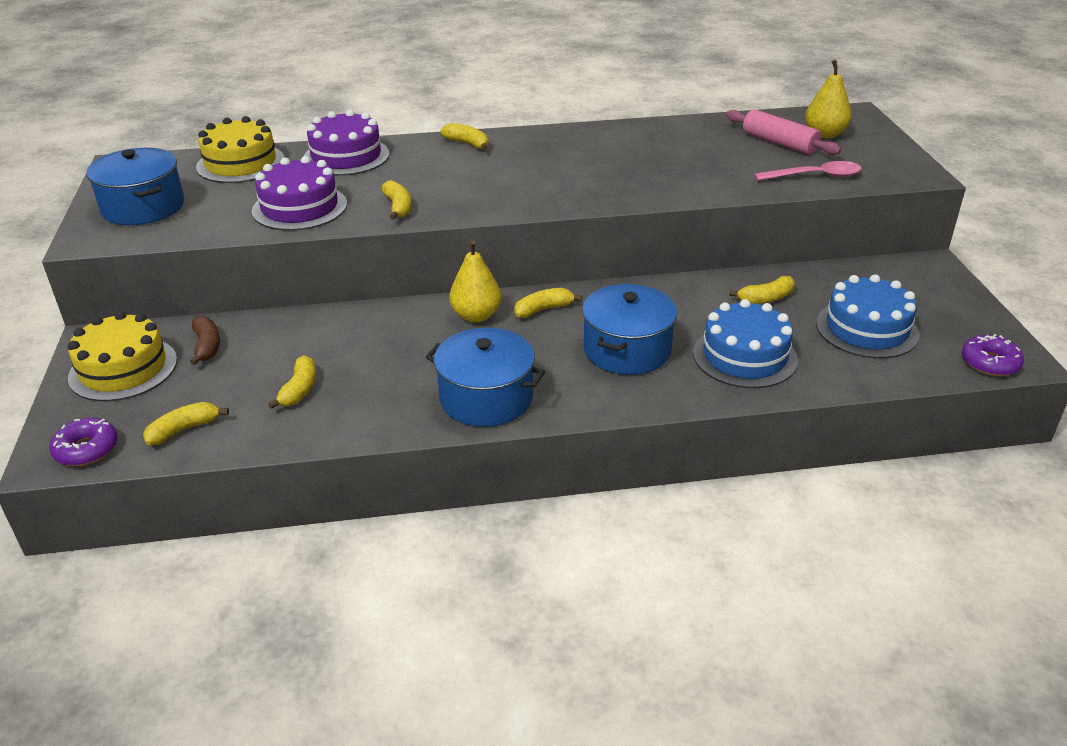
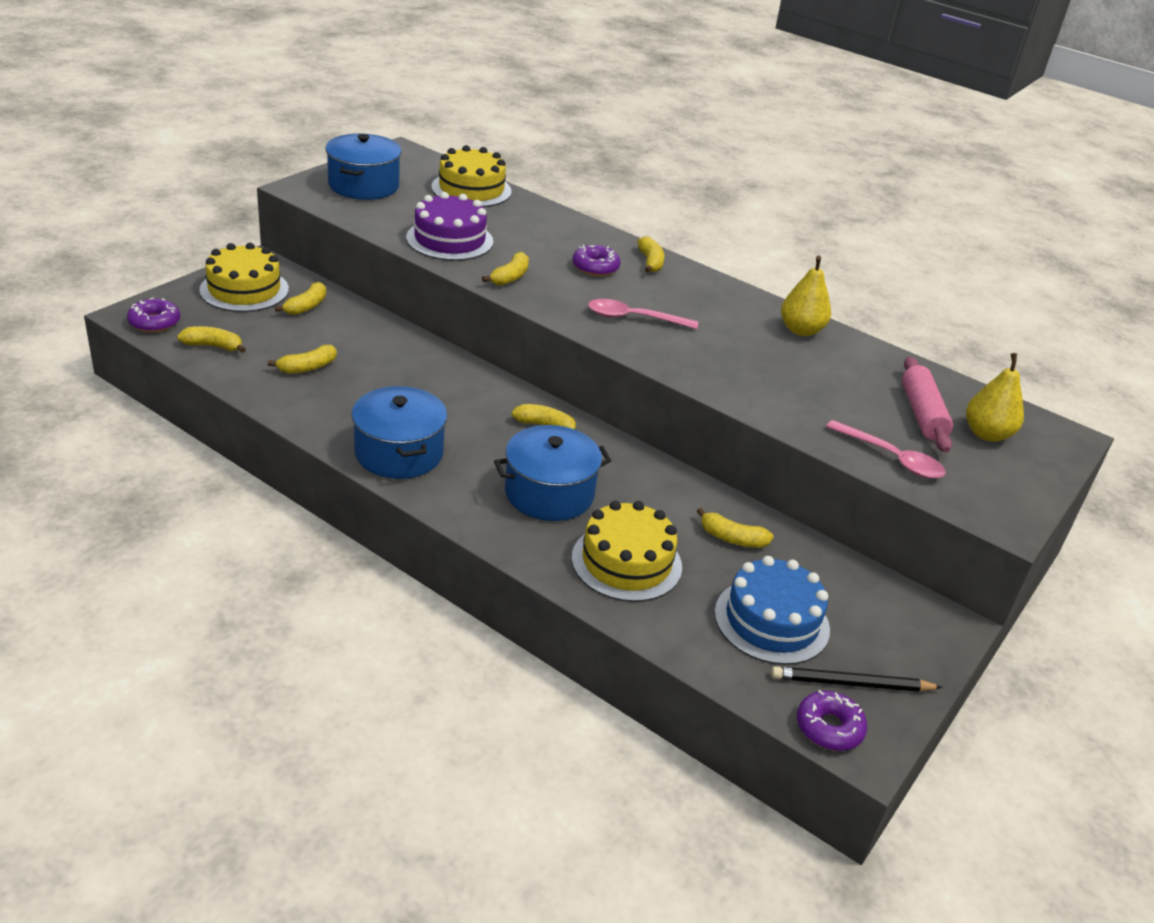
camera: 40 degrees right, 0 degrees up
(207, 346) = (306, 306): brown banana -> yellow banana
(346, 156) = (547, 223): purple cake -> none
(440, 167) = (595, 267): none -> purple donut
(476, 316) = (492, 398): yellow pear -> yellow pear (801, 330)
(531, 185) = (633, 318): none -> pink spoon
(744, 356) = (626, 562): blue cake -> yellow cake
(955, 331) = (851, 683): none -> black pencil

